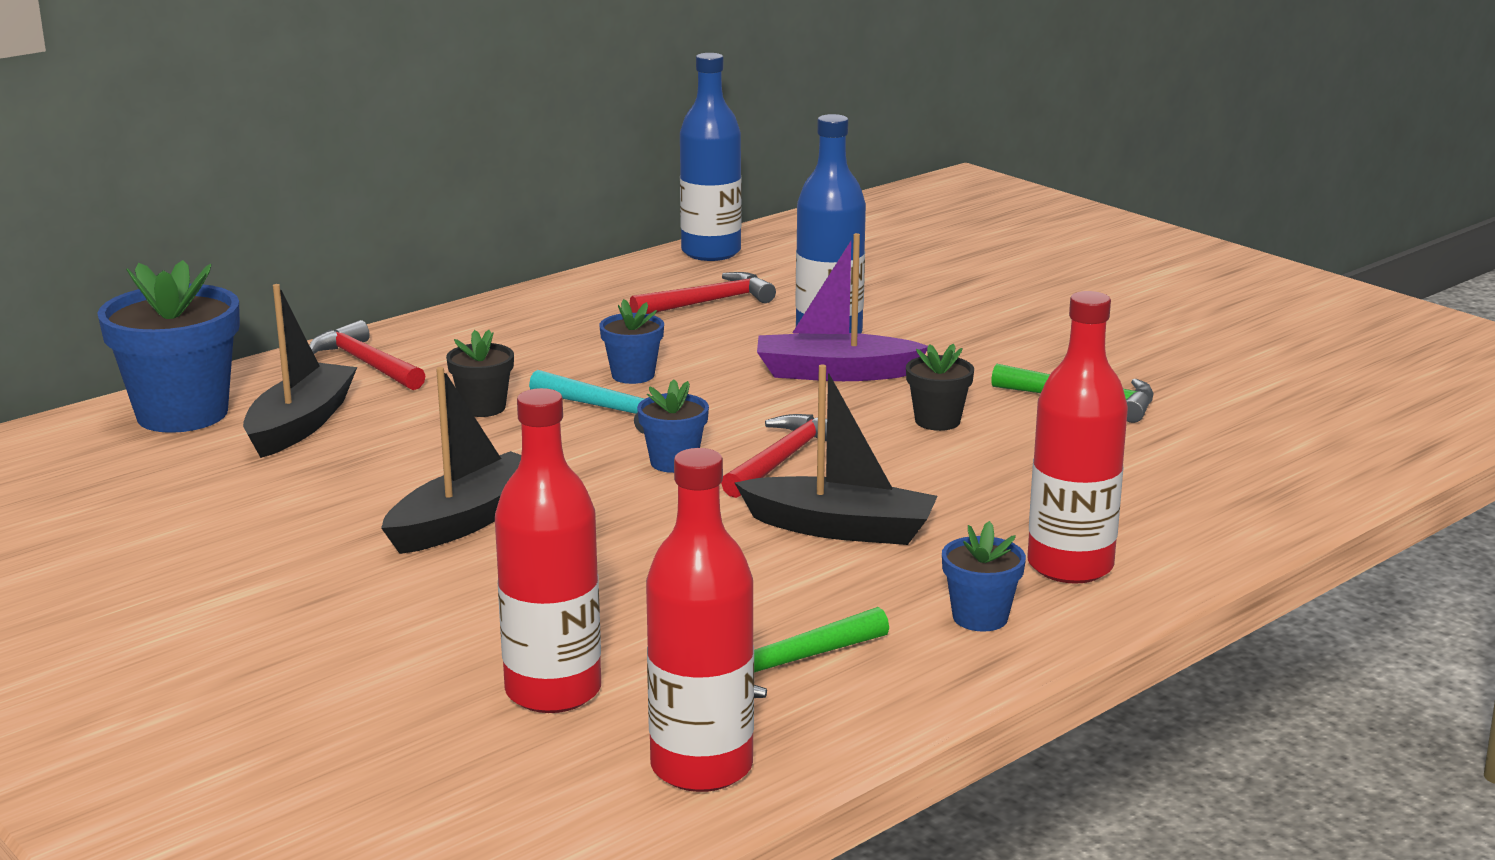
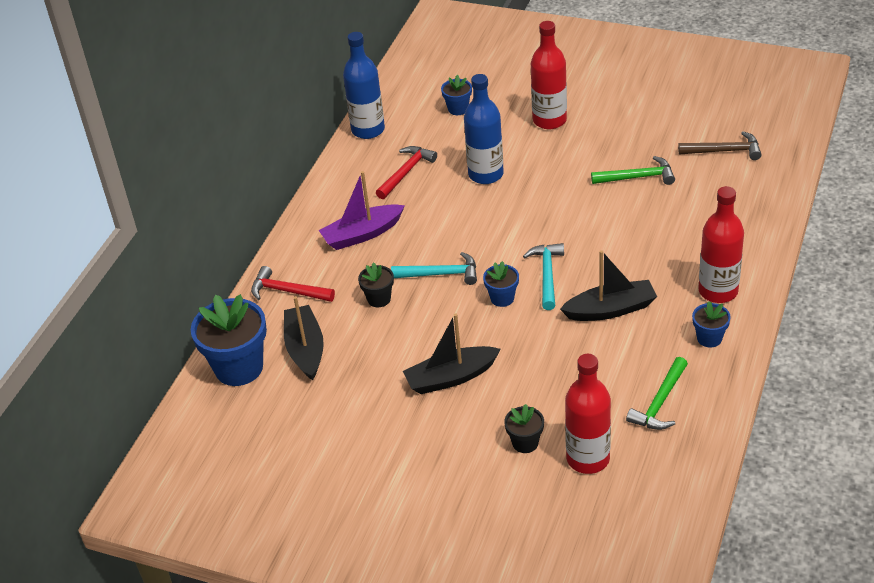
camera: 25 degrees left, 20 degrees up
(466, 520) = (451, 377): black boat -> black boat turned 120 degrees counterclockwise
(633, 375) = (424, 244): blue flower pot -> blue flower pot (458, 109)
(701, 767) = (680, 469): red bottle -> red bottle (549, 120)
(783, 459) = (547, 275): red hammer -> turquoise hammer
(835, 373) = (514, 203): purple boat -> purple boat (362, 234)
(937, 421) = (589, 219): black flower pot -> black flower pot (525, 443)
(1283, 413) = (724, 151): none -> brown hammer

